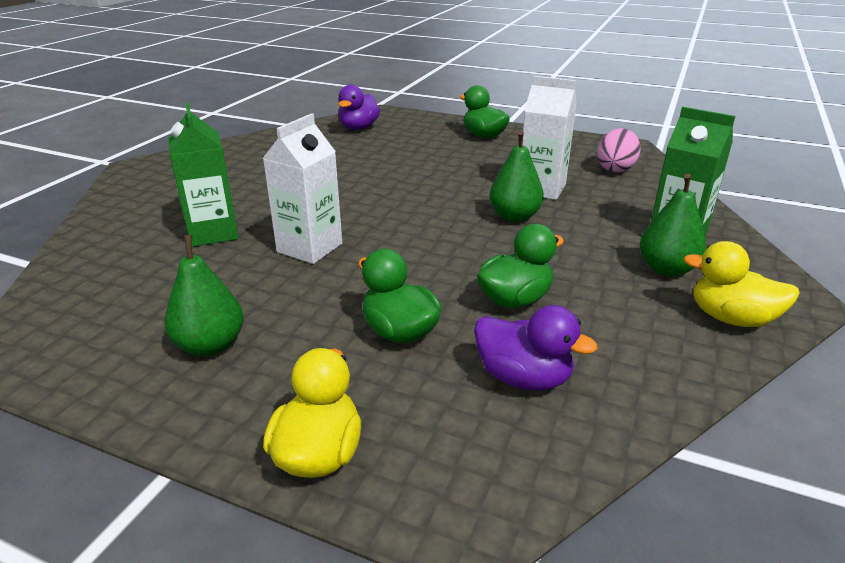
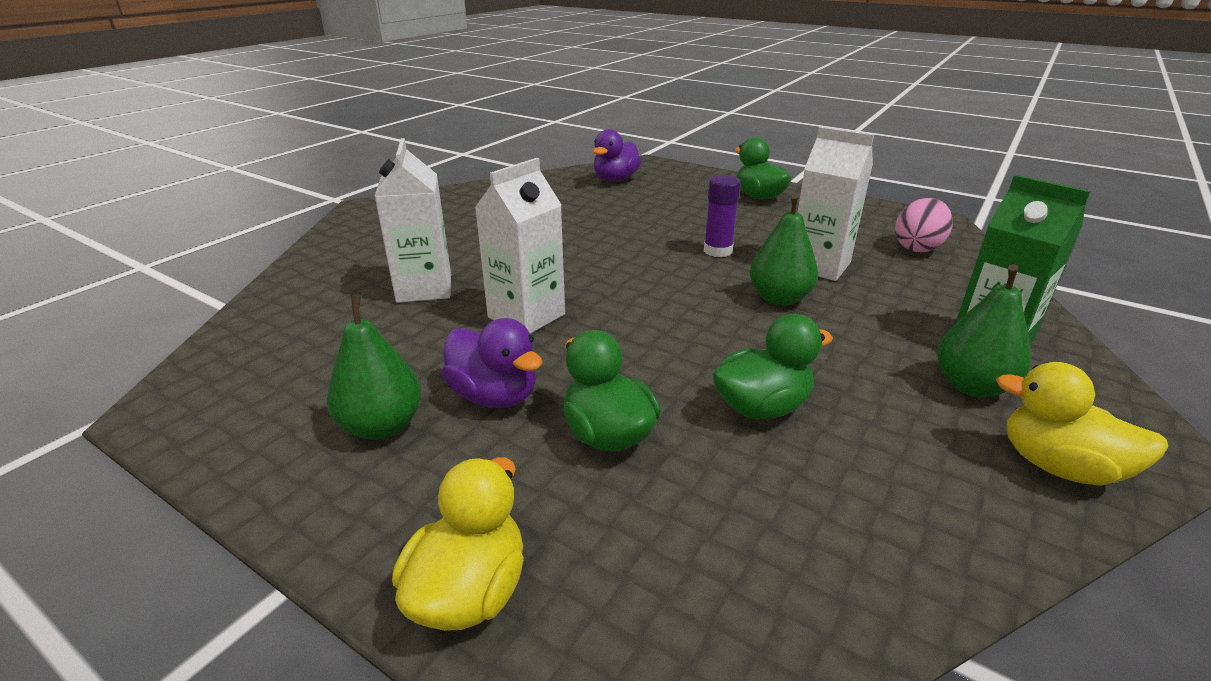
camera: 10 degrees right, 0 degrees up
(213, 233) = (424, 288): green carton -> white carton
(458, 182) = (718, 251): none -> purple glue stick
(523, 378) = (754, 518): purple duck -> purple duck (494, 396)

